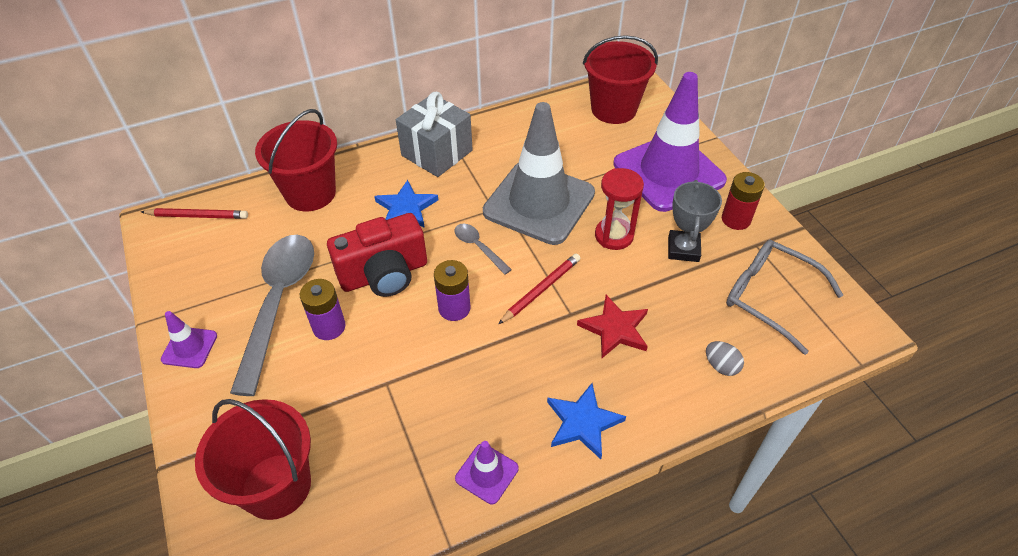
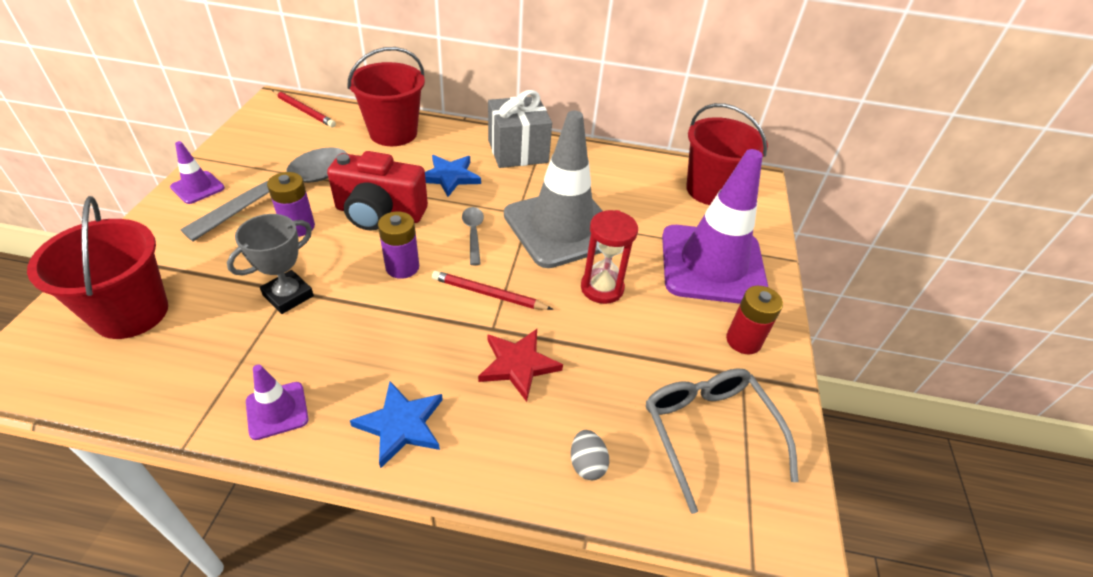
camera: 30 degrees right, 5 degrees down
(541, 289) = (488, 294): red pencil -> red pencil turned 150 degrees counterclockwise
(683, 249) = (659, 336): grey trophy -> grey trophy (288, 295)

